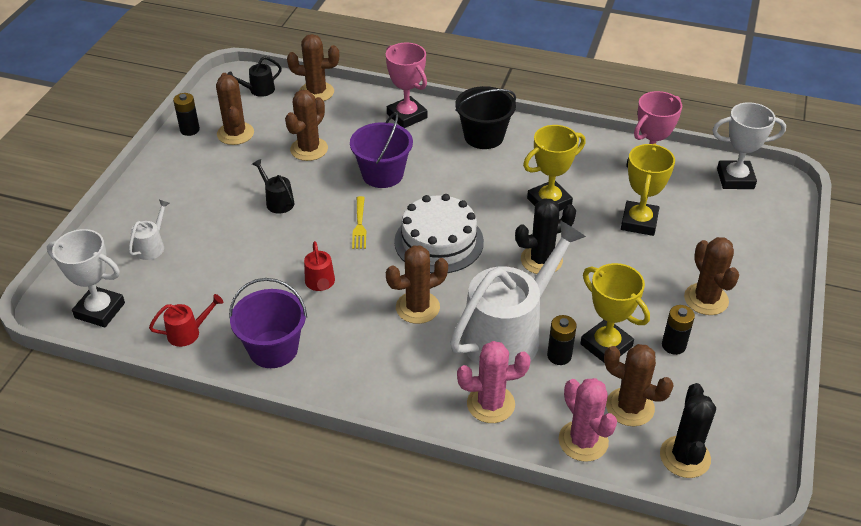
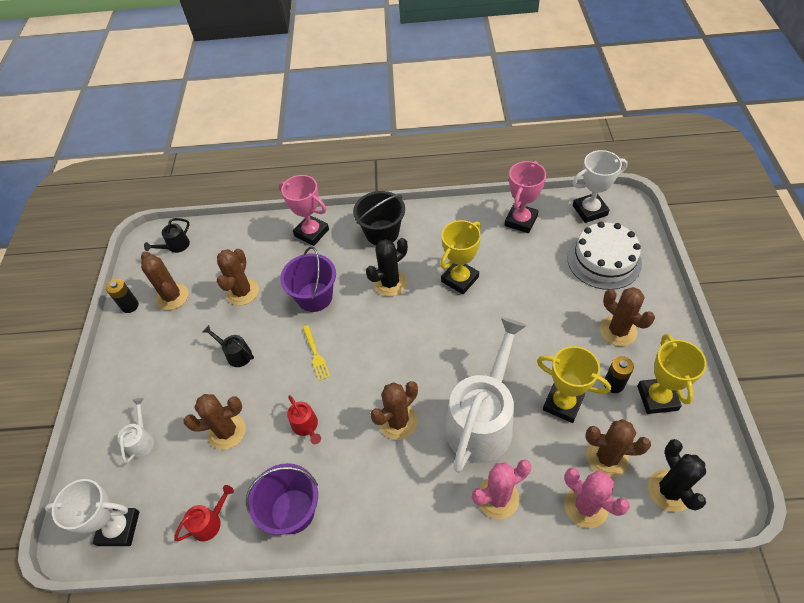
camera: 15 degrees left, 10 degrees up
(316, 92) = (226, 233): brown cactus -> brown cactus (227, 431)
(439, 241) = (388, 348): white cake -> white cake (604, 260)
(541, 260) = (477, 338): black cactus -> black cactus (390, 283)
(559, 356) = (531, 427): black battery -> none
(639, 222) = (536, 275): yellow trophy -> yellow trophy (657, 398)

